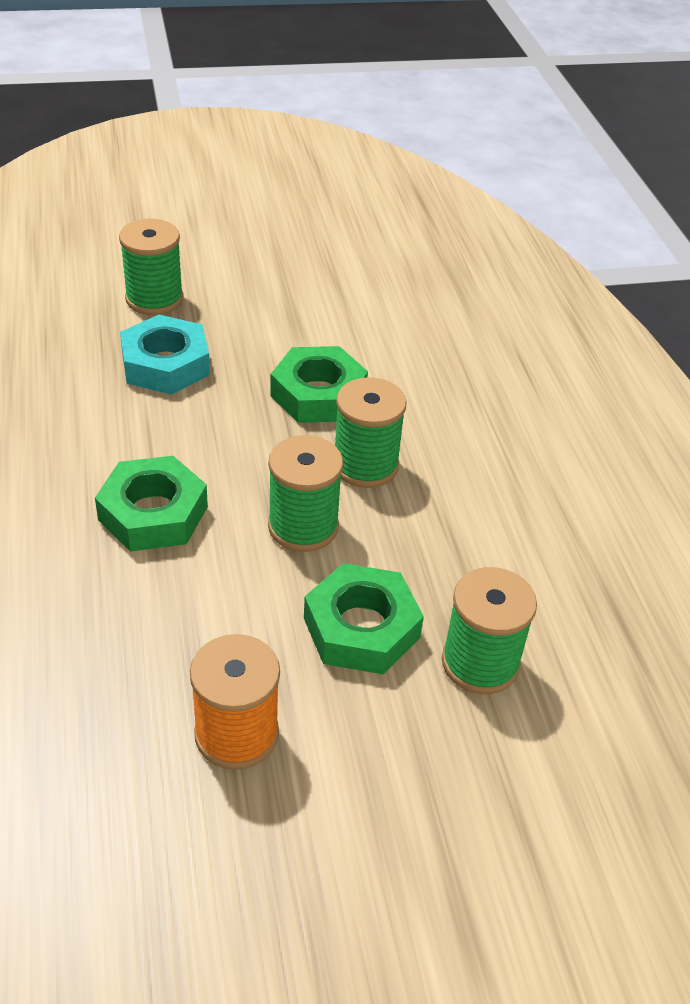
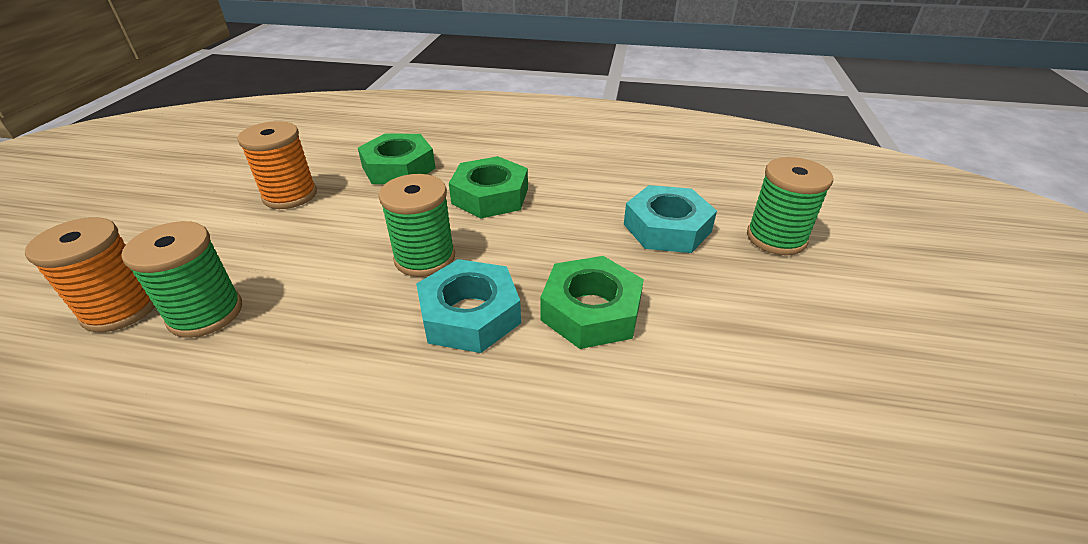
camera: 115 degrees right, 5 degrees down
(361, 628) = (305, 261): green nut -> green nut (399, 167)
(365, 465) = (470, 314): green spool -> turquoise nut
(521, 748) = (121, 308): none -> orange spool

